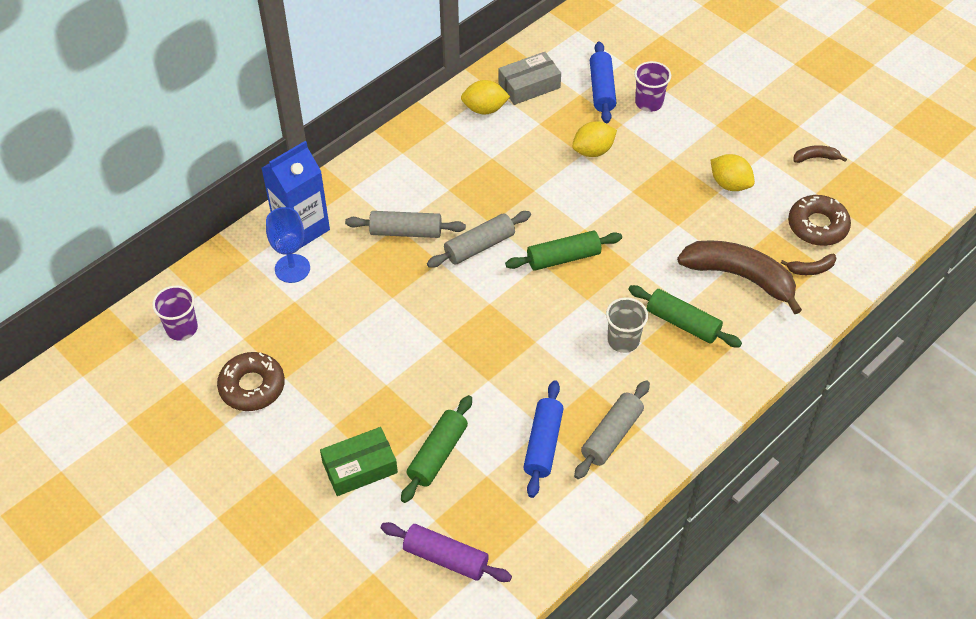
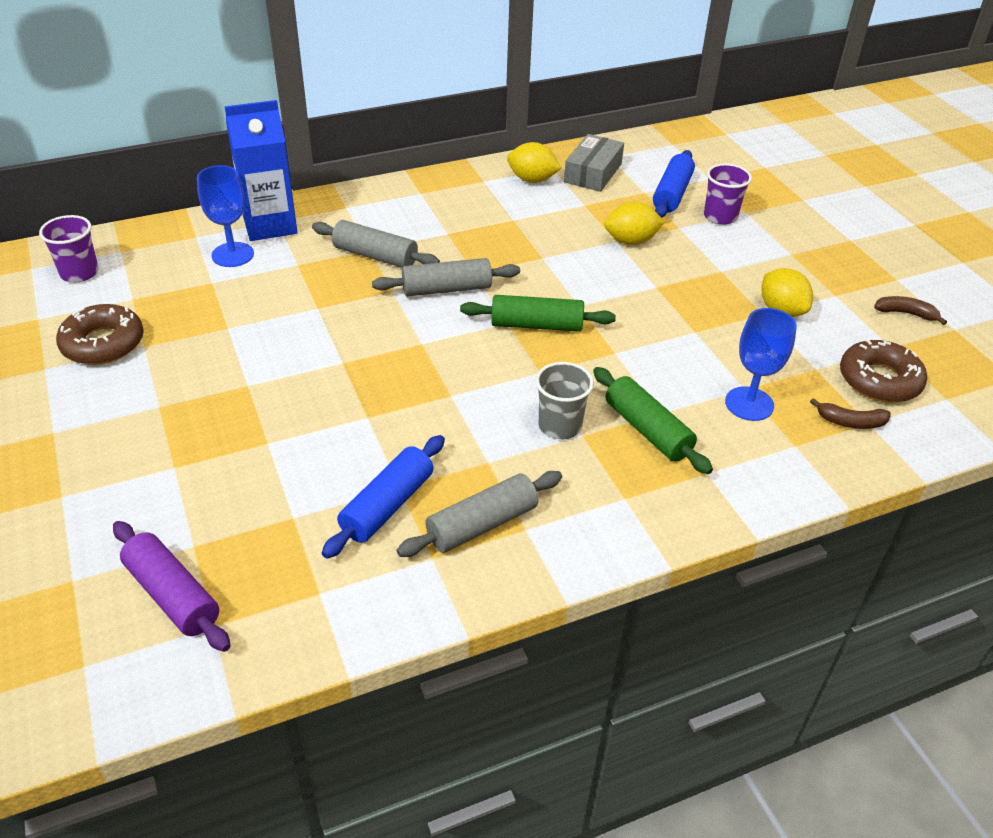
camera: 20 degrees right, 10 degrees down
(360, 467) = (151, 458): green box -> none
(437, 454) = (251, 474): green rolling pin -> none
(529, 85) = (593, 173): grey box -> grey box turned 60 degrees counterclockwise
(740, 277) = (749, 404): brown banana -> blue goblet

